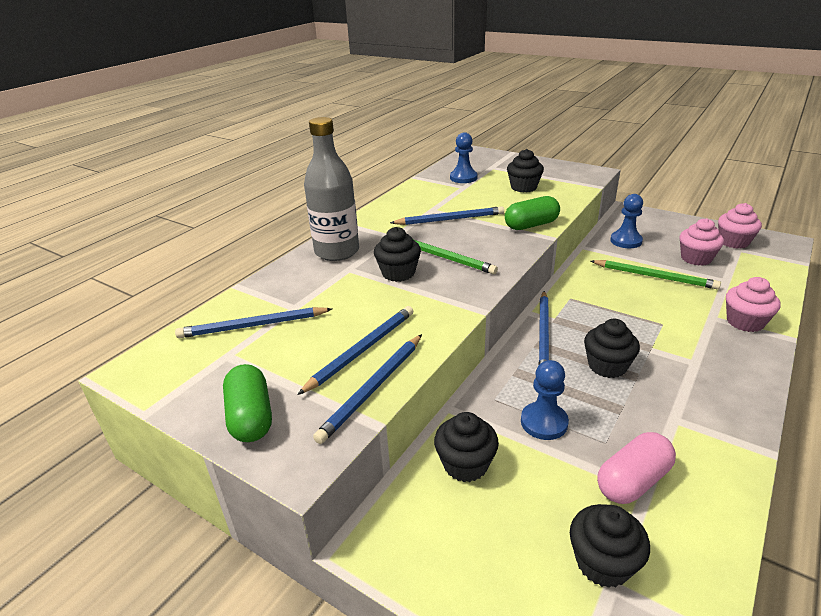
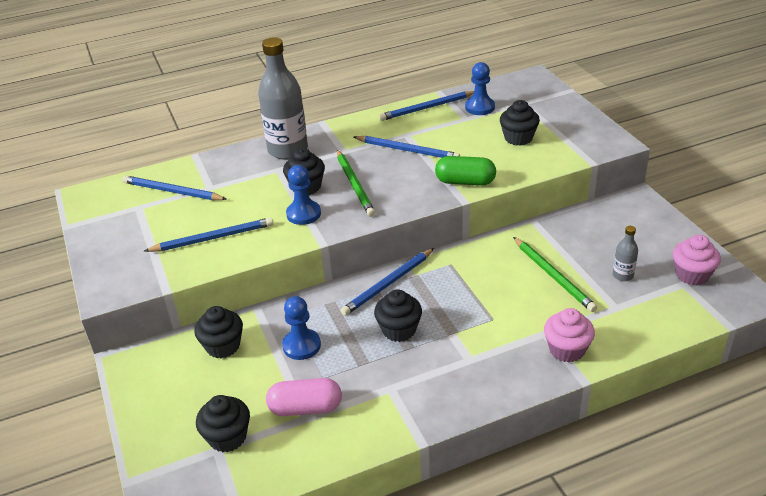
camera: 35 degrees right, 5 degrees up
(250, 417) = (111, 254): green capsule -> none
(373, 388) = (189, 267): blue pencil -> blue pencil (427, 108)
(626, 241) = (582, 230): blue pawn -> blue pawn (303, 214)
(696, 258) = (623, 275): pink cupcake -> grey bottle

